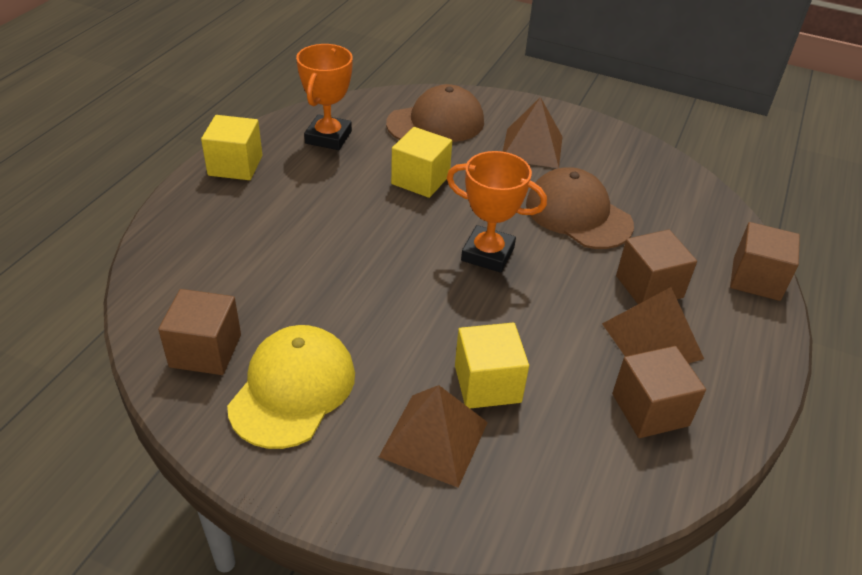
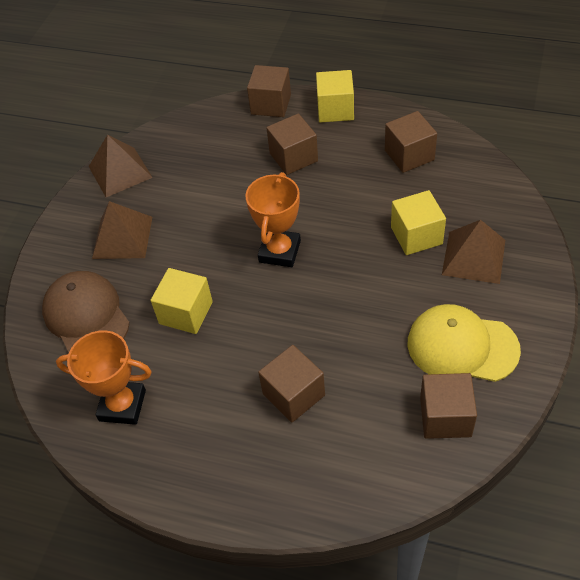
camera: 90 degrees left, 10 degrees up
(235, 165) = (186, 479): yellow cube -> yellow cube (335, 109)
(291, 239) = (293, 394): none -> brown cube
(578, 214) = (216, 200): brown cap -> none
(652, 341) = (348, 155): brown pyramid -> brown pyramid (120, 171)

